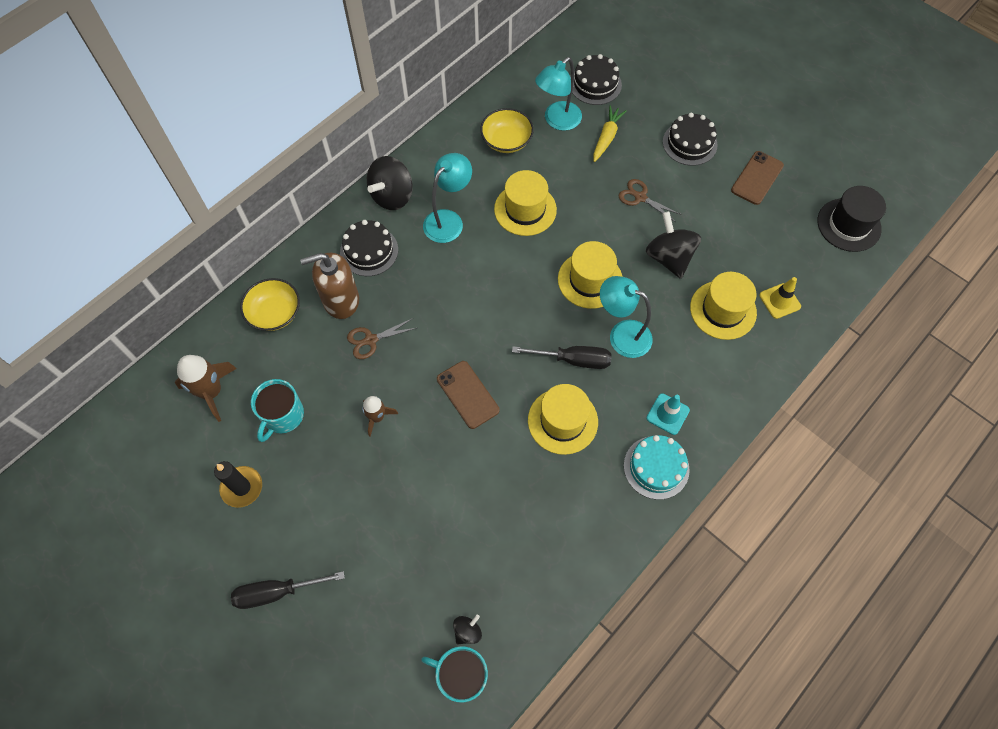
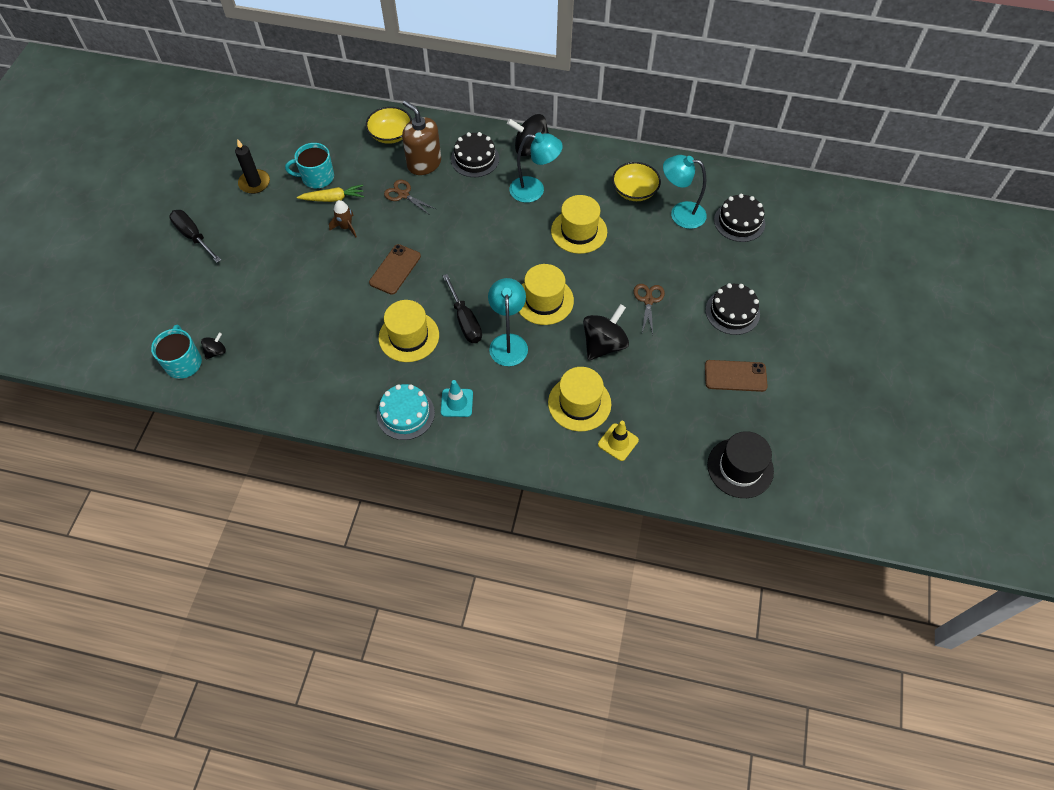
camera: 60 degrees right, 5 degrees down
(211, 391) = (312, 134): brown rocket -> none
(467, 631) = (216, 351): black spinning top -> black spinning top turned 60 degrees counterclockwise
(606, 137) = (690, 252): yellow carrot -> yellow carrot (333, 198)

